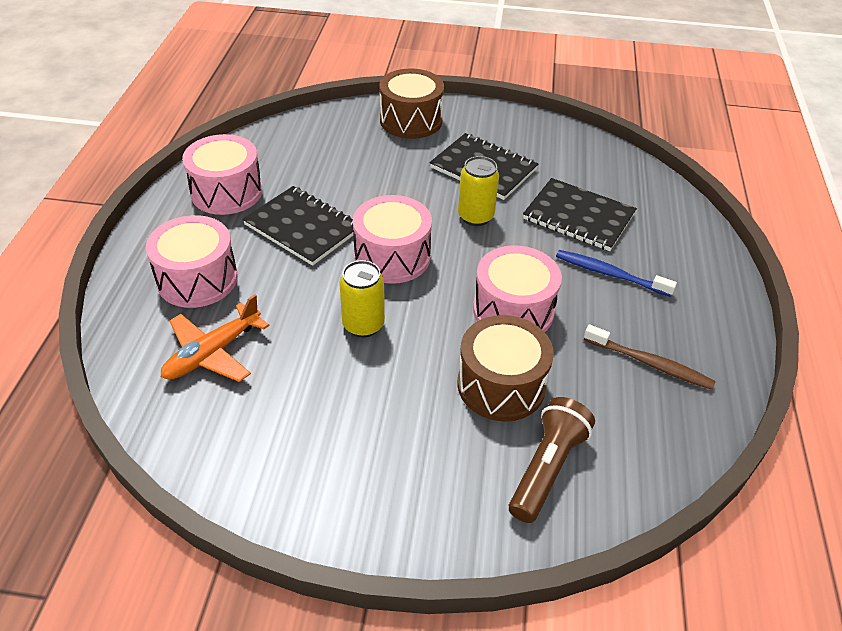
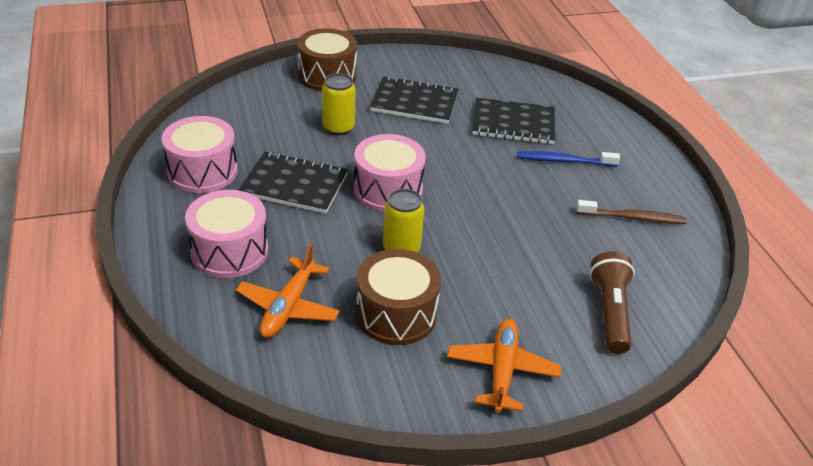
camera: 25 degrees left, 5 degrees down
(379, 494) = (502, 370): none -> orange plane
(475, 217) = (434, 142): yellow can -> yellow can (338, 128)
(501, 385) = (538, 264): brown drum -> brown drum (396, 314)
(513, 310) = (511, 206): pink drum -> none

